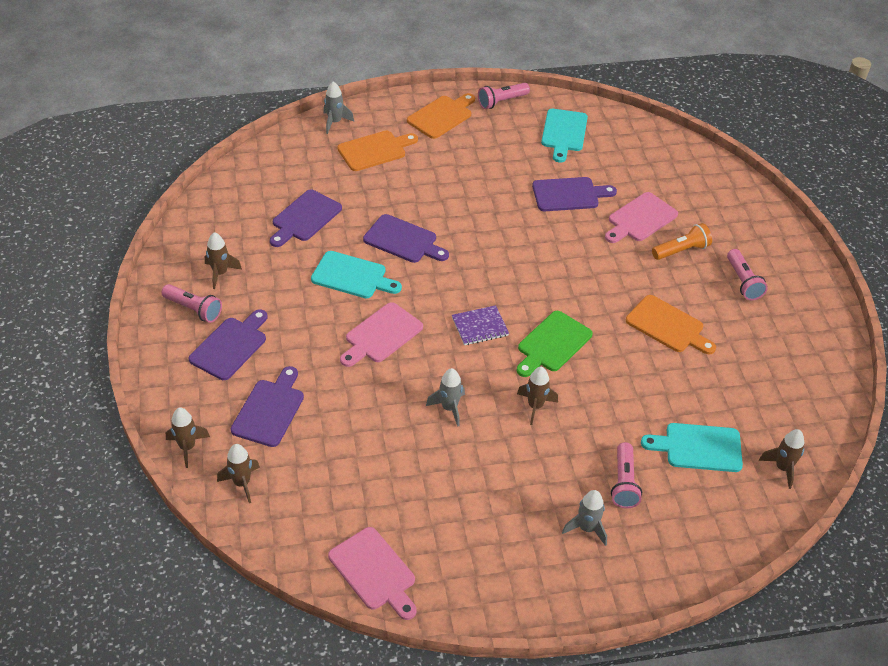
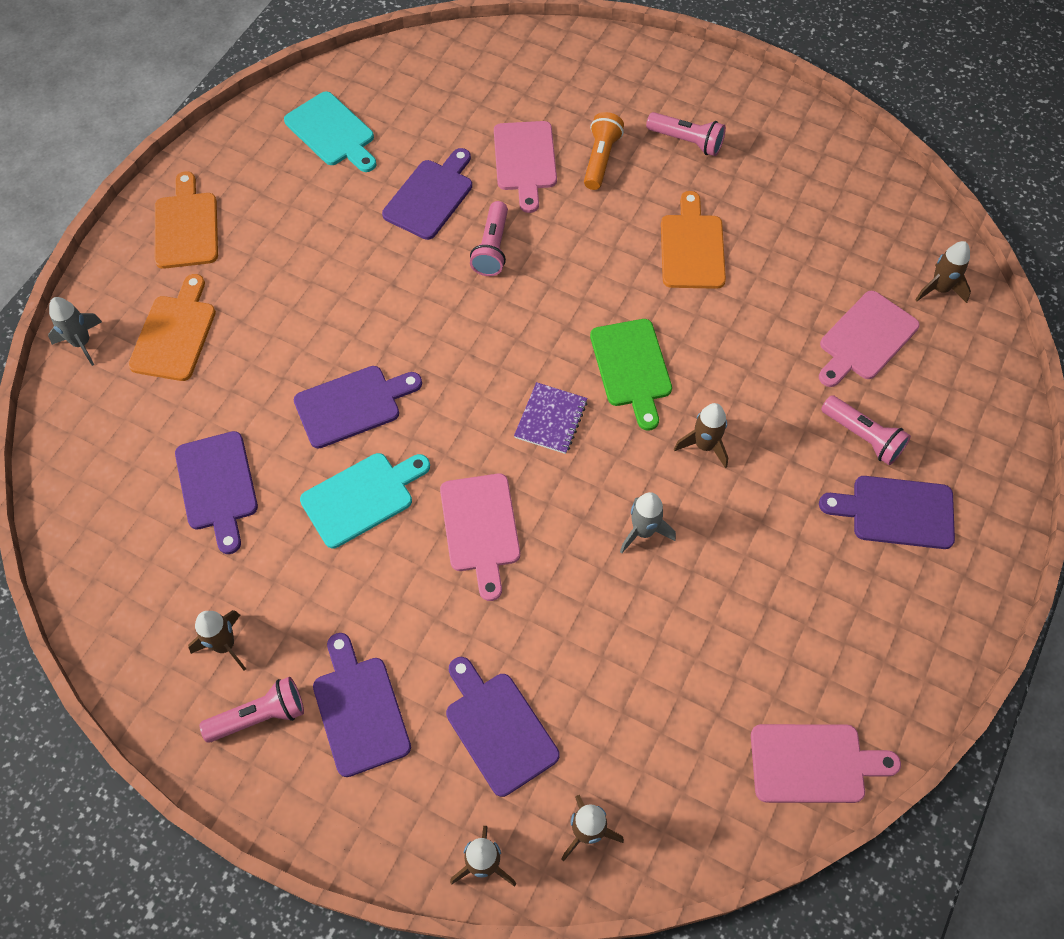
camera: 50 degrees left, 15 degrees up
(501, 102) = (223, 152): pink flashlight -> pink flashlight (492, 248)
(587, 528) = (896, 512): grey rocket -> purple cutting board
(668, 326) = (692, 247): orange cutting board -> orange cutting board turned 75 degrees counterclockwise
(698, 447) = (865, 339): turquoise cutting board -> pink cutting board

